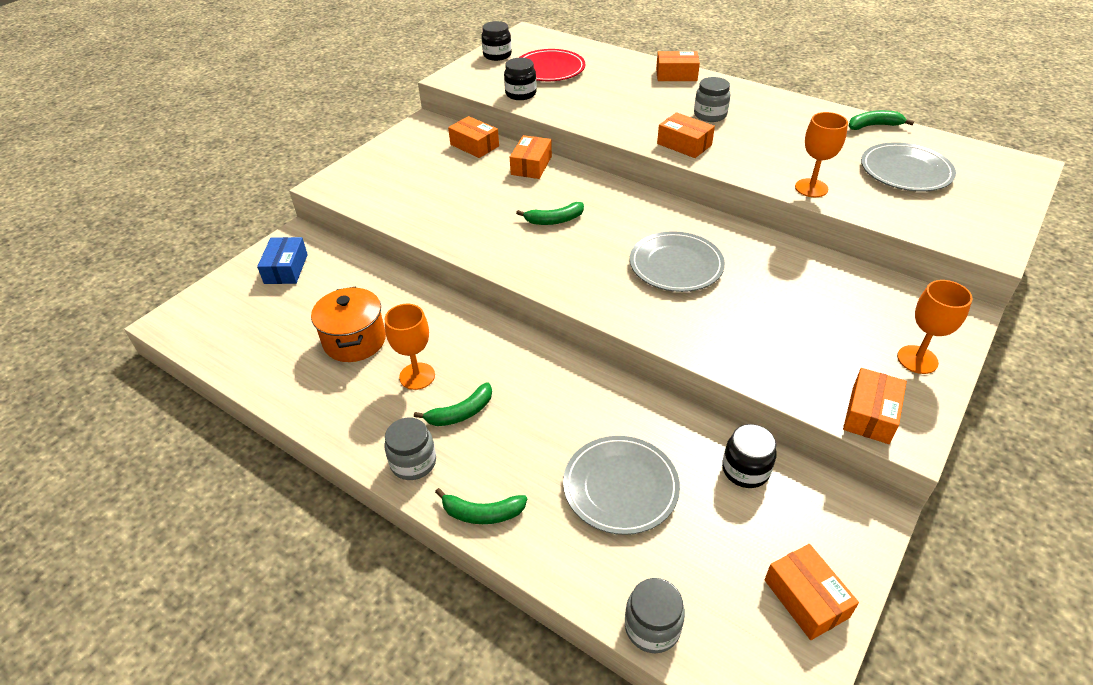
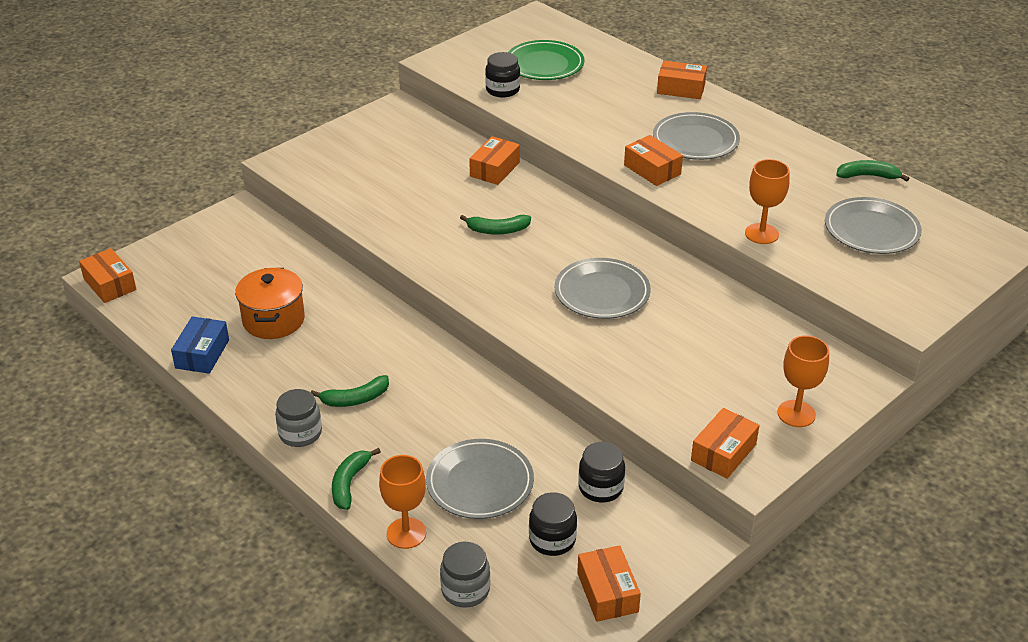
camera: 10 degrees right, 5 degrees down
(286, 269) = (223, 242): blue box -> blue box (202, 354)
(417, 376) = (324, 361): orange goblet -> orange goblet (406, 533)
(474, 145) = (442, 139): orange box -> orange box (110, 284)
(482, 513) = (349, 483): green banana -> green banana turned 90 degrees clockwise
(497, 55) = (493, 40): black jar -> black jar (552, 539)
(549, 69) = (544, 64): red plate -> green plate
(710, 115) = (695, 140): grey jar -> grey plate

